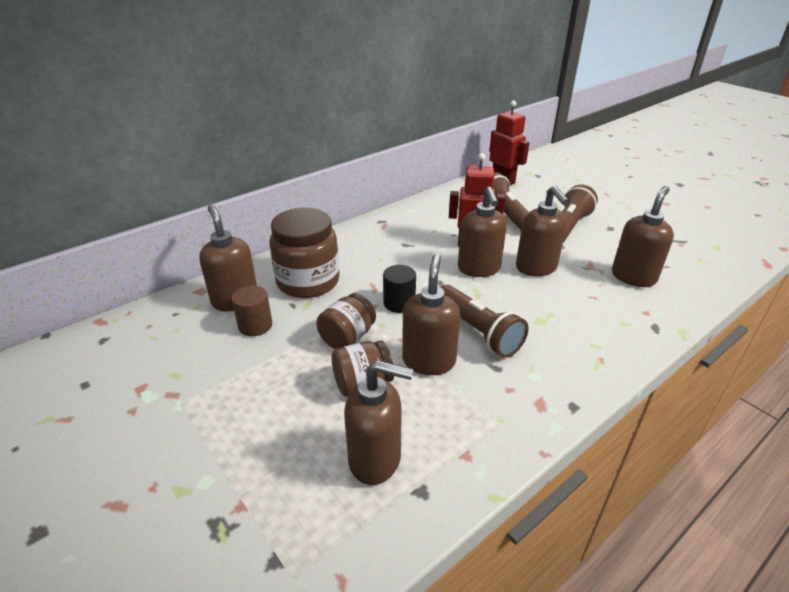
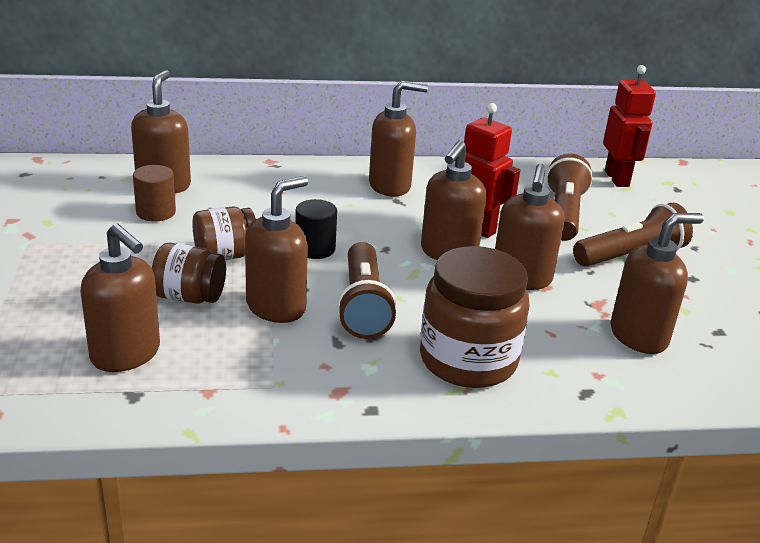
camera: 30 degrees right, 5 degrees down
(308, 281) = (250, 196): brown jar -> brown jar (468, 360)
(389, 235) = (390, 186): none -> brown soap dispenser

